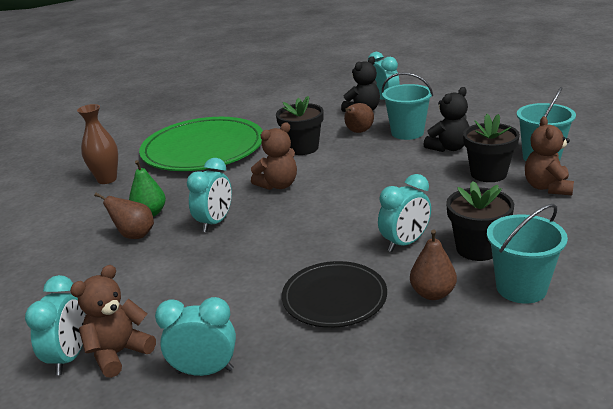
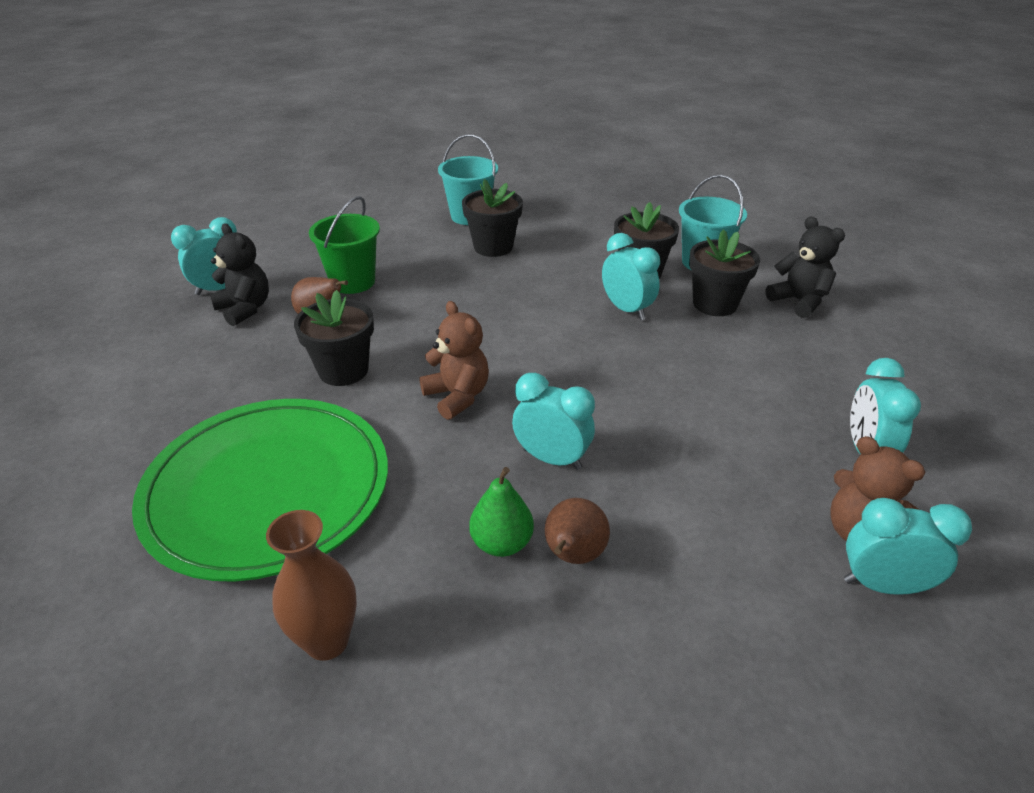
camera: 90 degrees left, 10 degrees up
(334, 297) = (726, 360): black plate -> none
(407, 133) = (353, 282): turquoise bucket -> green bucket
(432, 293) = (715, 304): brown pear -> black flower pot
(448, 148) = (416, 260): black teddy bear -> black teddy bear (799, 301)
(547, 187) = (534, 224): brown teddy bear -> none

